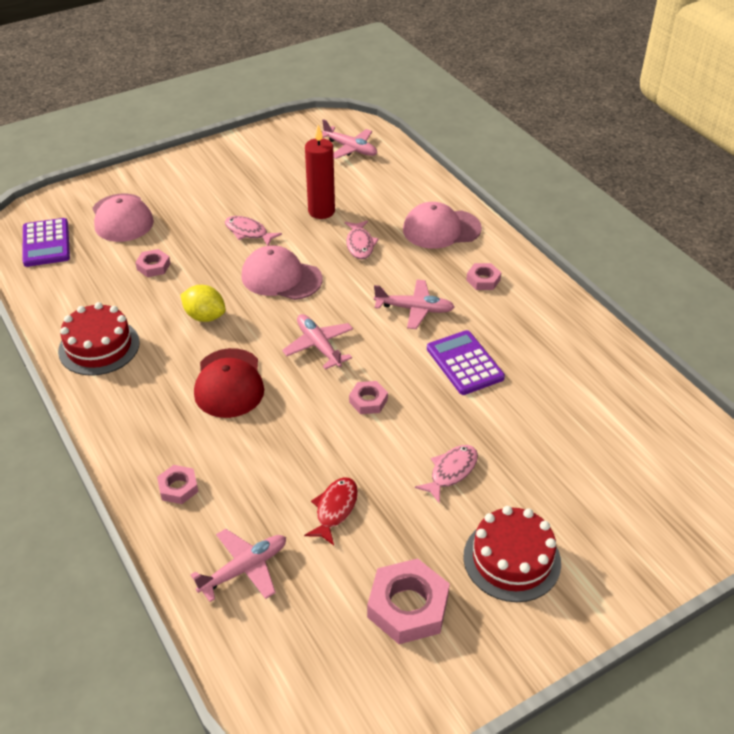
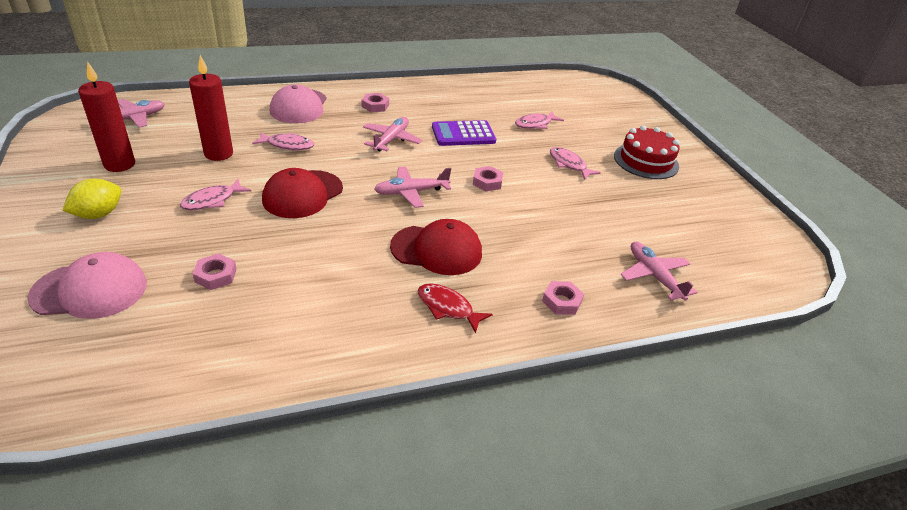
camera: 80 degrees left, 5 degrees down
(46, 243) = (75, 372): purple calculator -> none
(99, 347) = (334, 337): red cake -> none
(205, 316) = (330, 250): yellow lemon -> yellow lemon (98, 214)
(277, 170) = (119, 164): none -> red candle
(281, 277) = (302, 194): pink cap -> red cap
(335, 509) = (597, 220): red fish -> red fish (447, 308)
(408, 606) = (685, 207): pink nut -> none
(538, 427) = (535, 124): none -> pink fish

